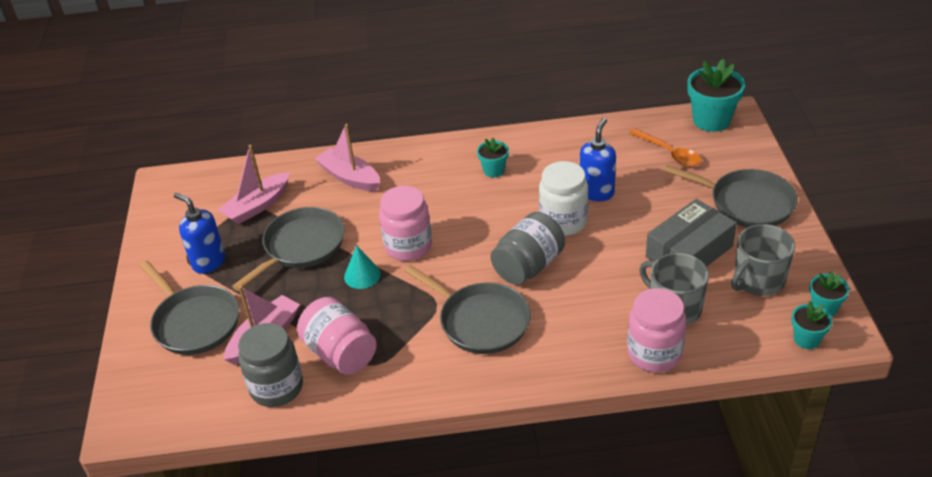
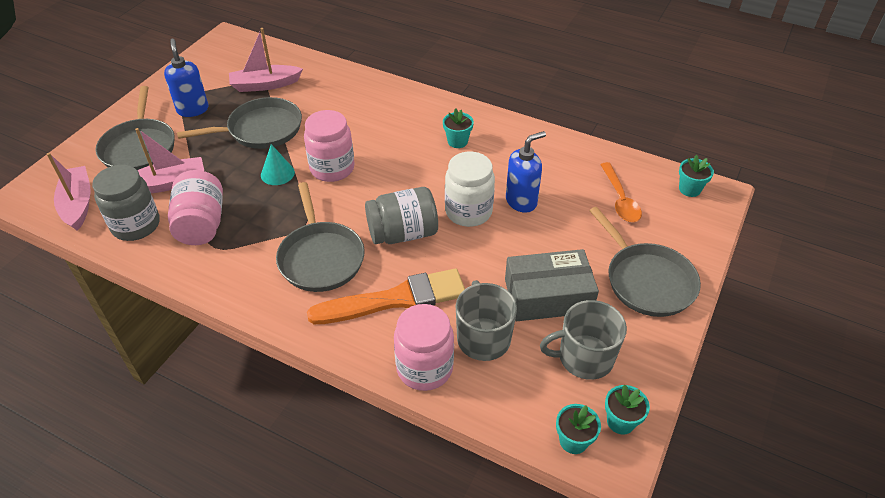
camera: 30 degrees right, 5 degrees up
(349, 177) = (347, 94): pink boat -> pink boat (78, 204)
(578, 318) = (395, 299): none -> orange brush
(711, 120) = (689, 189): turquoise flower pot -> turquoise flower pot, size x0.55

